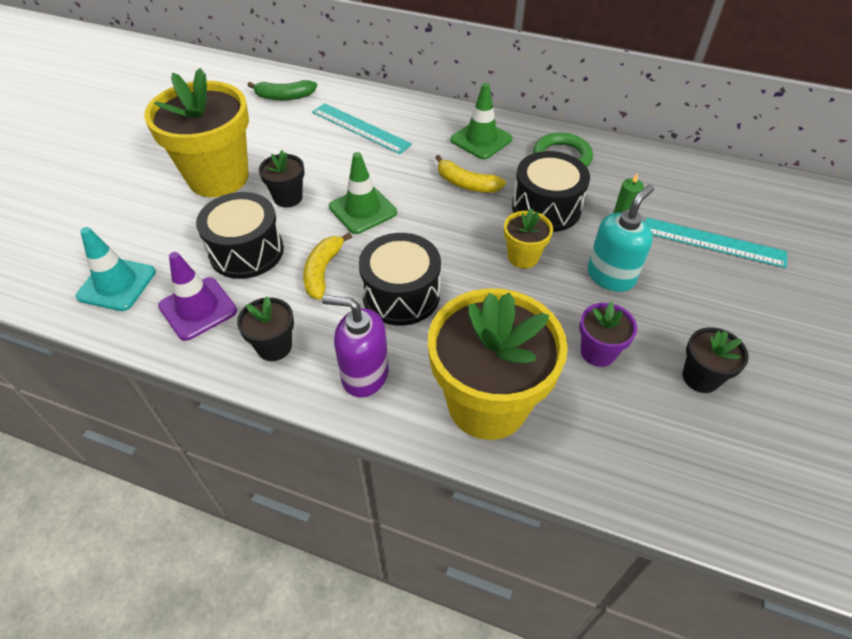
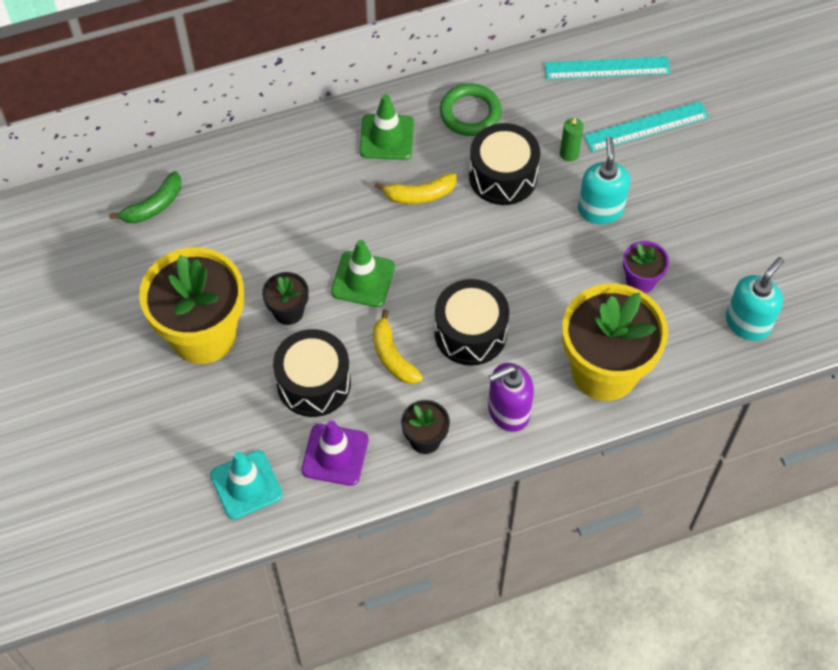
camera: 40 degrees left, 10 degrees up
(360, 128) = (268, 195): turquoise ruler -> turquoise ruler (607, 68)
(523, 257) = (526, 236): yellow flower pot -> none
(684, 464) = (748, 323): none -> turquoise soap dispenser
(700, 377) = (715, 253): black flower pot -> none

